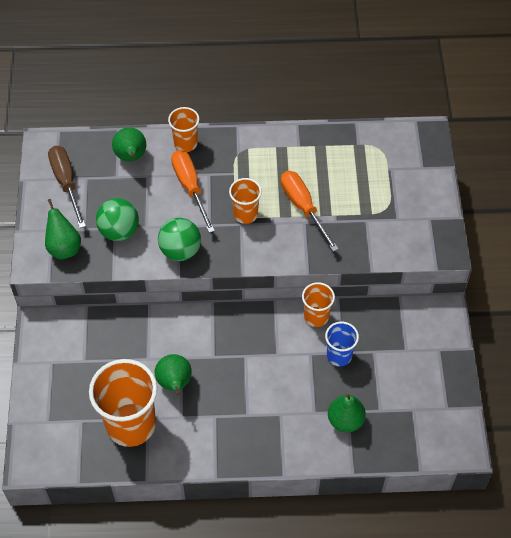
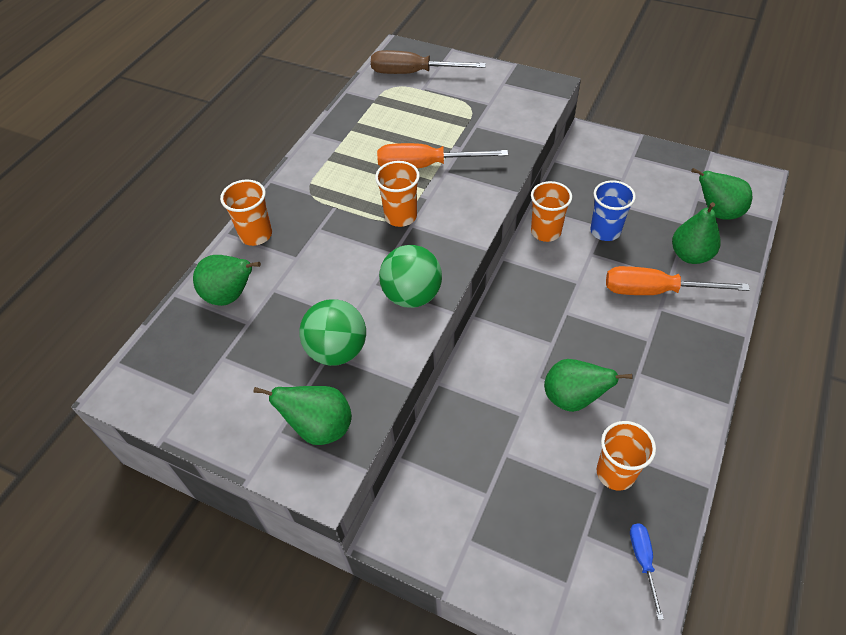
camera: 60 degrees left, 5 degrees down
(66, 183) = (212, 385): brown screwdriver -> brown screwdriver (413, 73)
(79, 456) = (643, 561): none -> blue screwdriver
(131, 424) = (615, 473): orange cup -> orange cup, size x0.53
(190, 187) = (324, 253): orange screwdriver -> orange screwdriver (655, 291)
(405, 428) = (717, 212): none -> green pear

